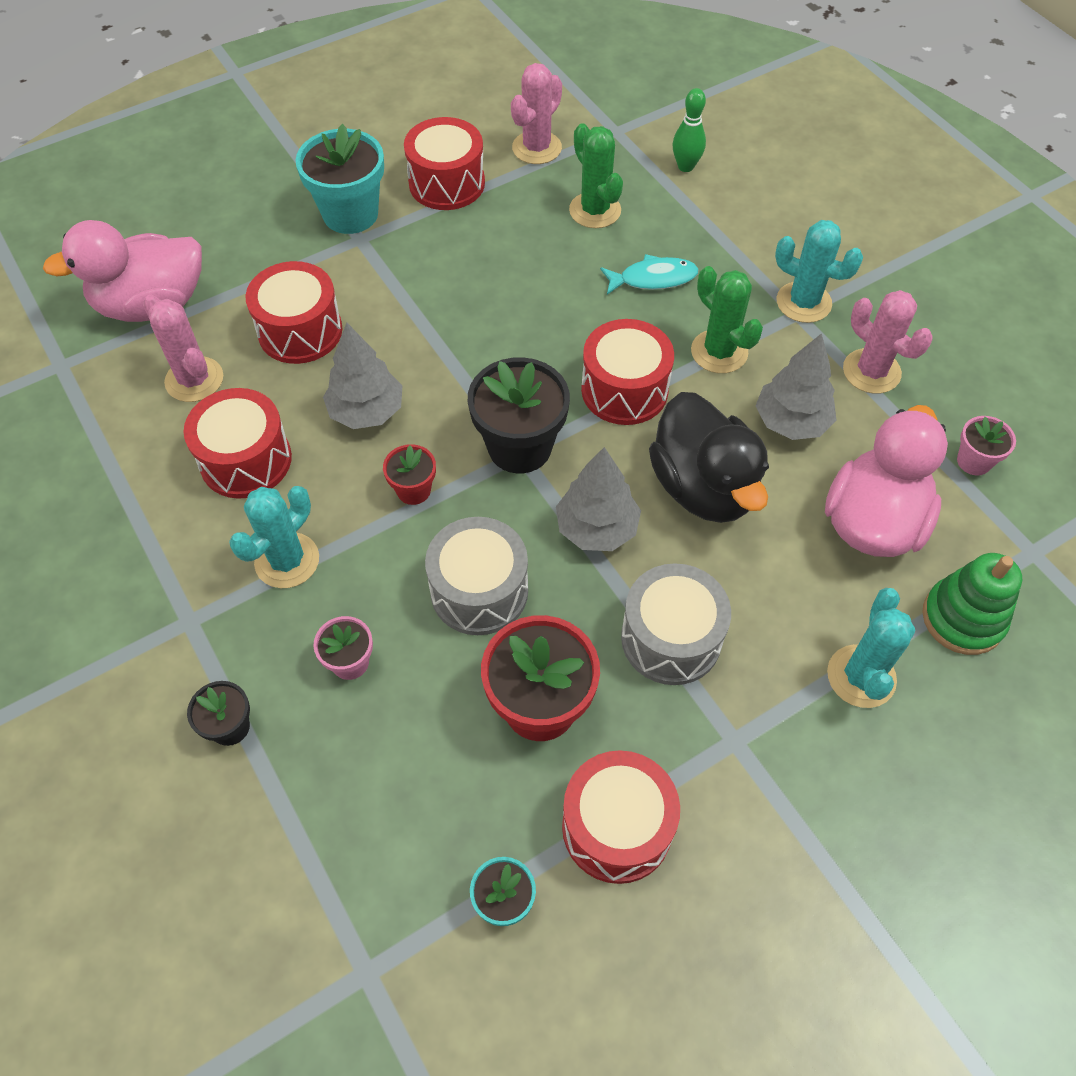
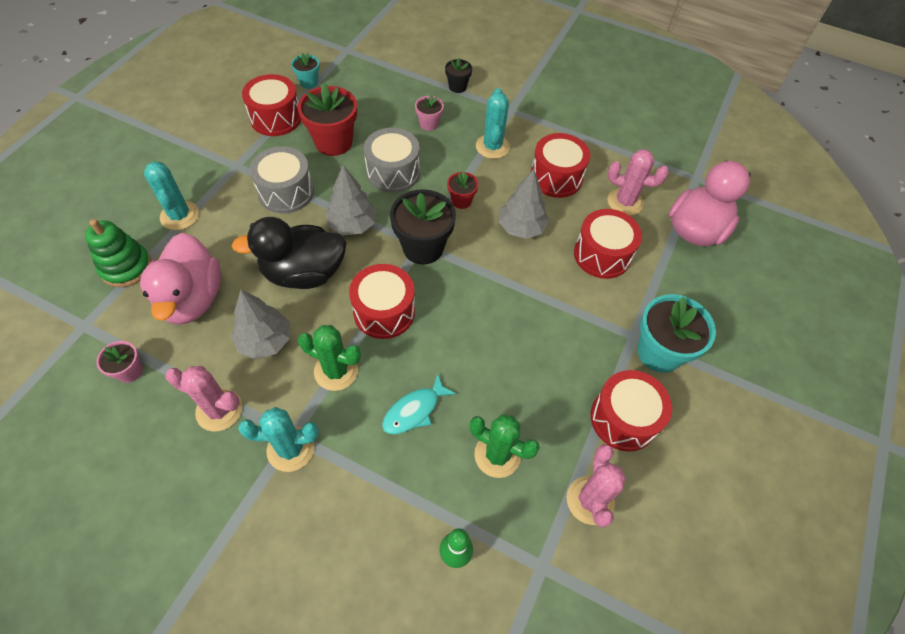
camera: 145 degrees right, 0 degrees up
(703, 487) = (304, 273): black duck -> black duck turned 45 degrees counterclockwise

